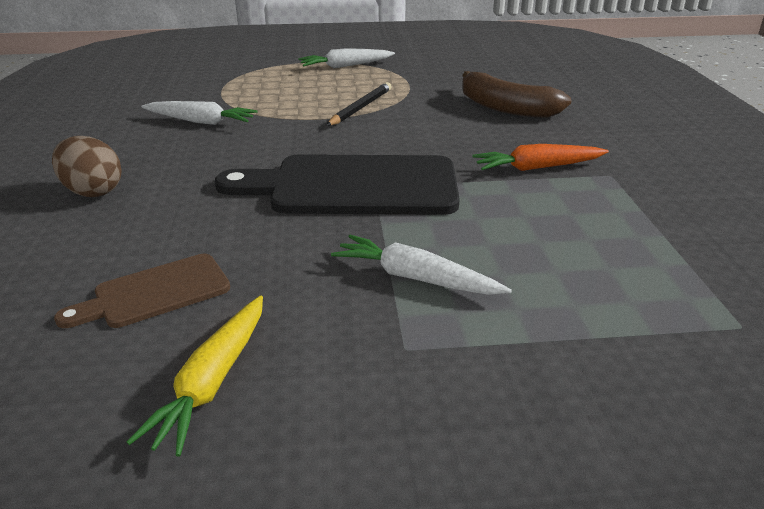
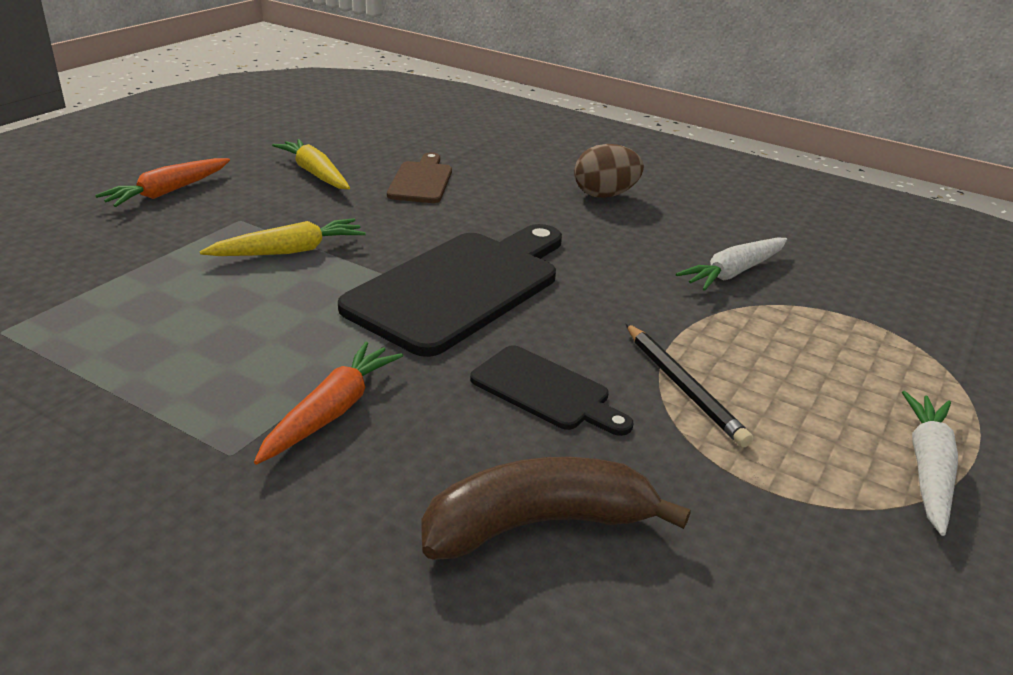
camera: 125 degrees right, 0 degrees up
(415, 278) = (289, 251): white carrot -> yellow carrot
(420, 131) = (545, 391): none -> black cutting board
(426, 470) = (168, 192): none -> orange carrot

